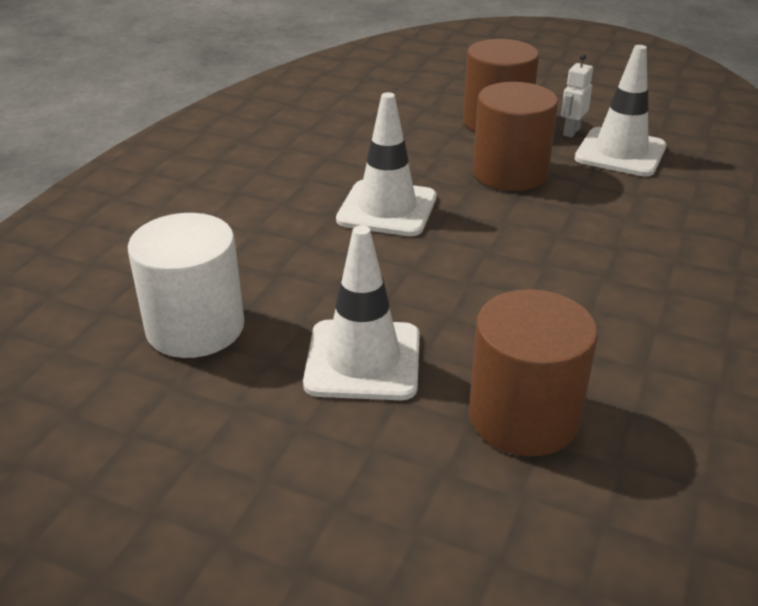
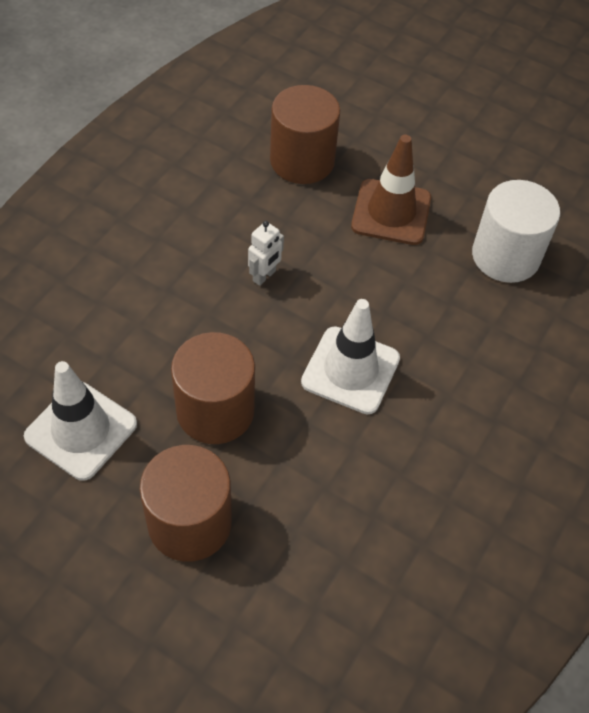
camera: 175 degrees left, 20 degrees up
(363, 360) = (391, 212): white traffic cone -> brown traffic cone
(571, 131) = (111, 484): white robot -> white robot (264, 276)

